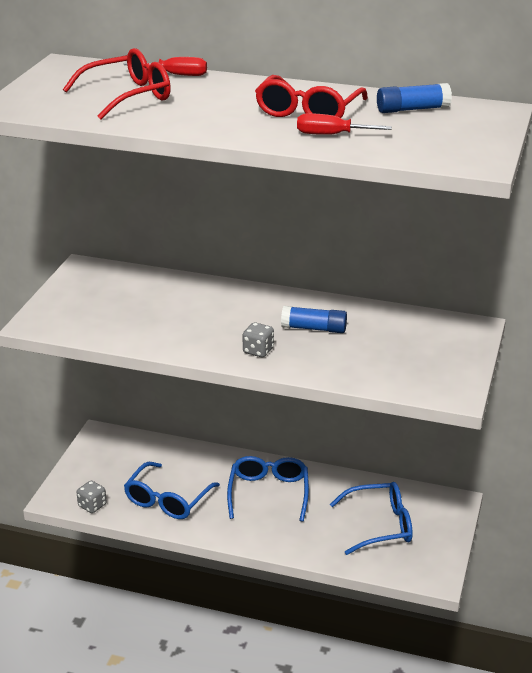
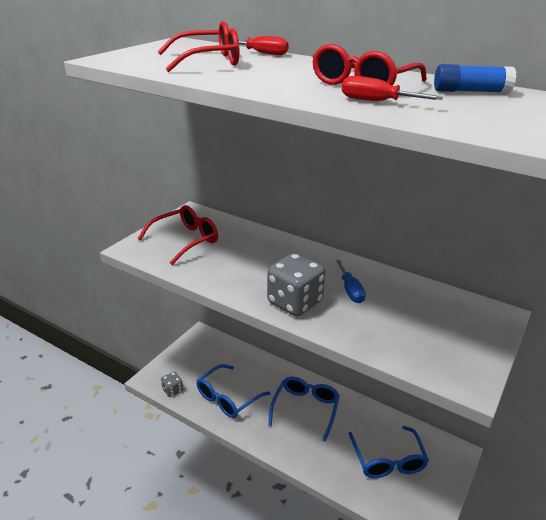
camera: 15 degrees right, 0 degrees up
(96, 303) = (185, 240): none -> red glasses
(258, 351) = (294, 302): grey dice -> grey dice, size x1.95
(314, 328) = (350, 290): blue glue stick -> blue screwdriver
(380, 525) = (388, 460): blue glasses -> blue glasses turned 75 degrees clockwise

